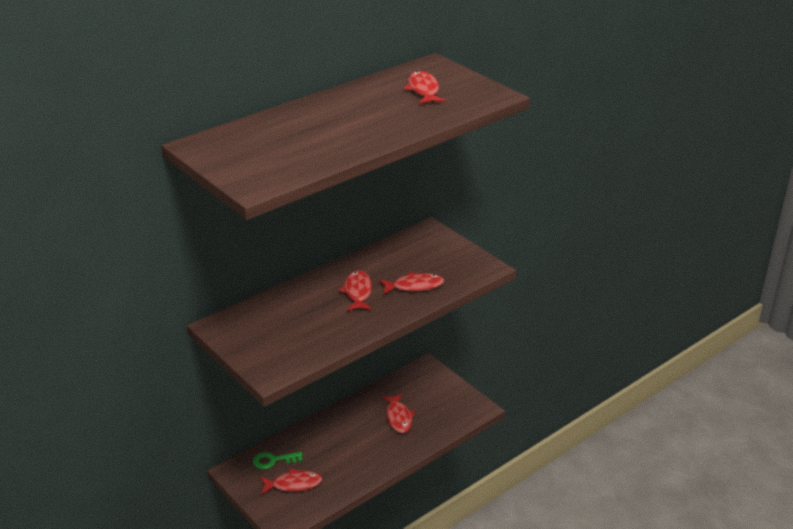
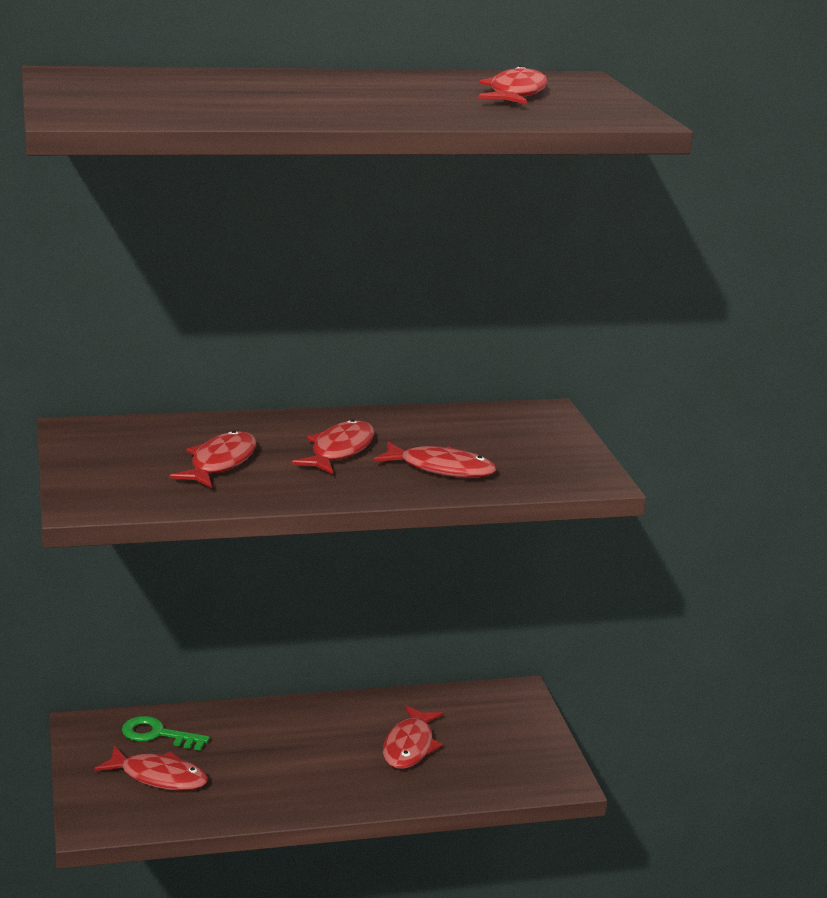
camera: 25 degrees right, 10 degrees down
(309, 322) = (220, 463): none -> red fish

